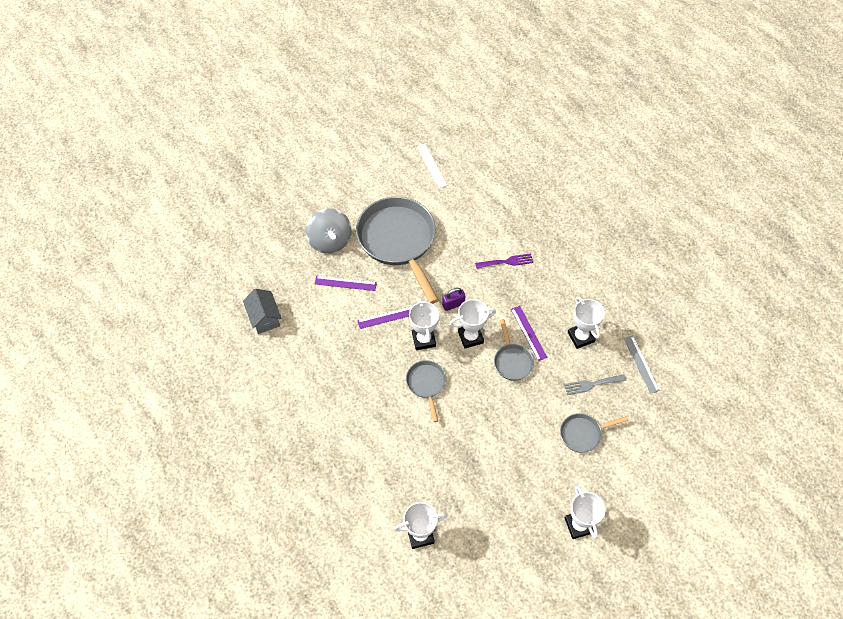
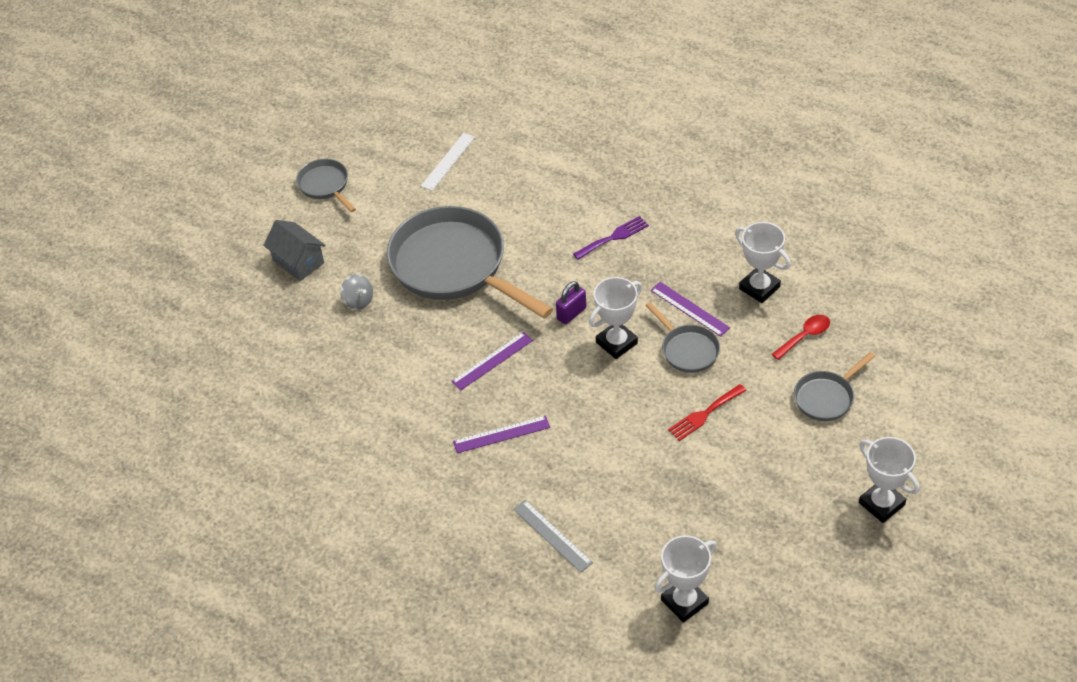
camera: 20 degrees left, 10 degrees down
(264, 318) = (318, 428): grey house -> grey house (298, 261)
(330, 241) = (358, 301): grey spinning top -> grey spinning top, size x0.51
(345, 283) = (409, 343): purple ruler -> purple ruler (501, 434)
(423, 339) = (555, 369): white trophy -> none
(426, 384) = (589, 420): grey pan -> grey pan (325, 185)
(431, 165) = (447, 161): white ruler -> white ruler turned 75 degrees clockwise
(499, 411) = (704, 414): none -> red fork
(592, 384) = (805, 336): grey fork -> red spoon
(641, 364) = (852, 289): grey ruler -> grey ruler (552, 536)

